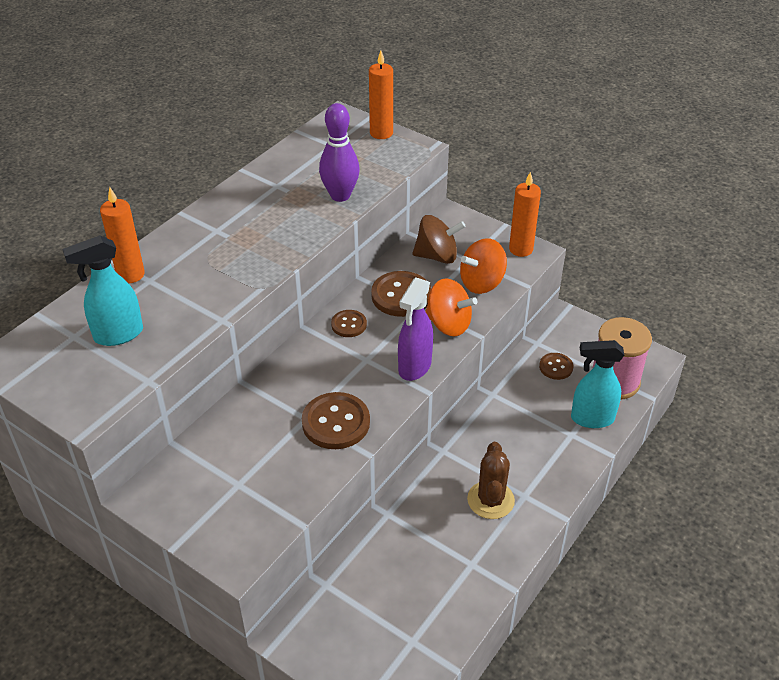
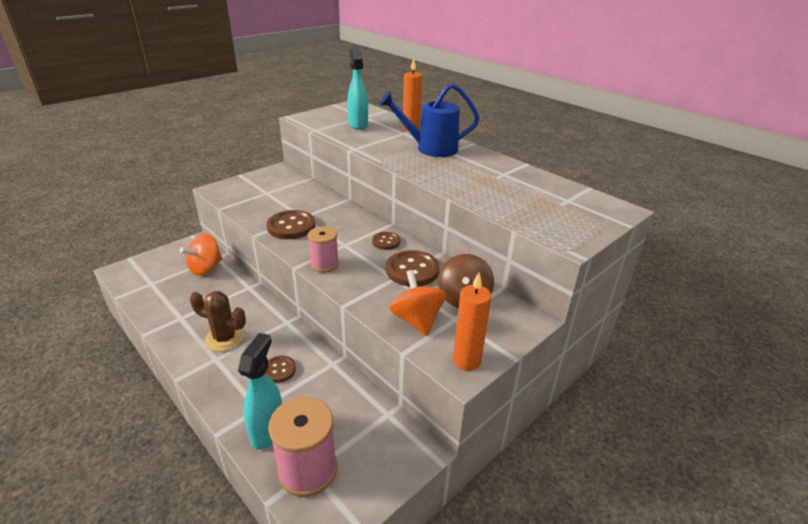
camera: 100 degrees right, 10 degrees down
(208, 248) = (430, 148): none -> blue watering can
(340, 195) = (486, 196): purple bowling pin -> none
(381, 133) = (594, 226): orange candle -> none
(414, 367) = (324, 264): purple spray bottle -> pink spool
(448, 324) = (366, 289): orange spinning top -> orange spinning top (205, 268)
(556, 367) = (348, 420): brown button -> brown button (279, 370)

